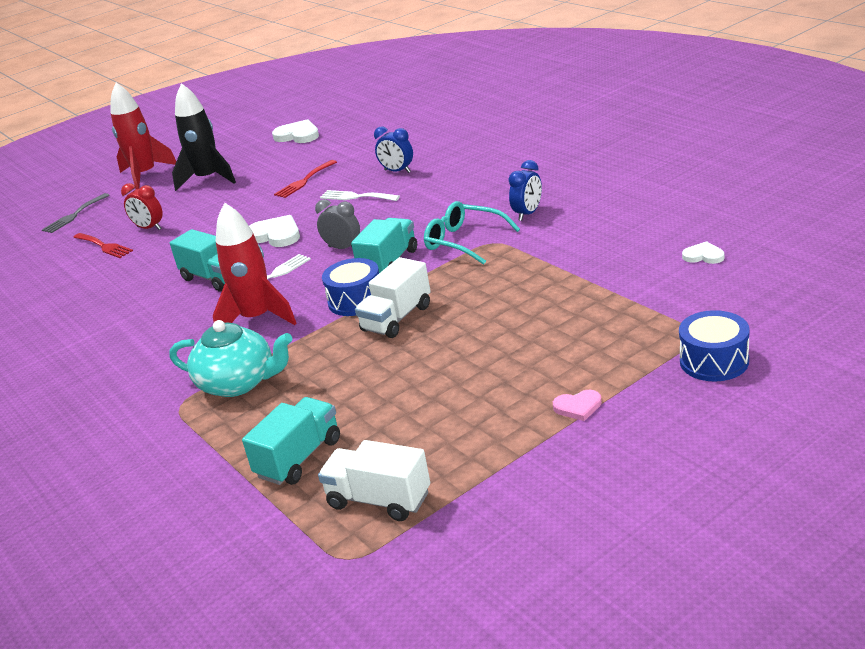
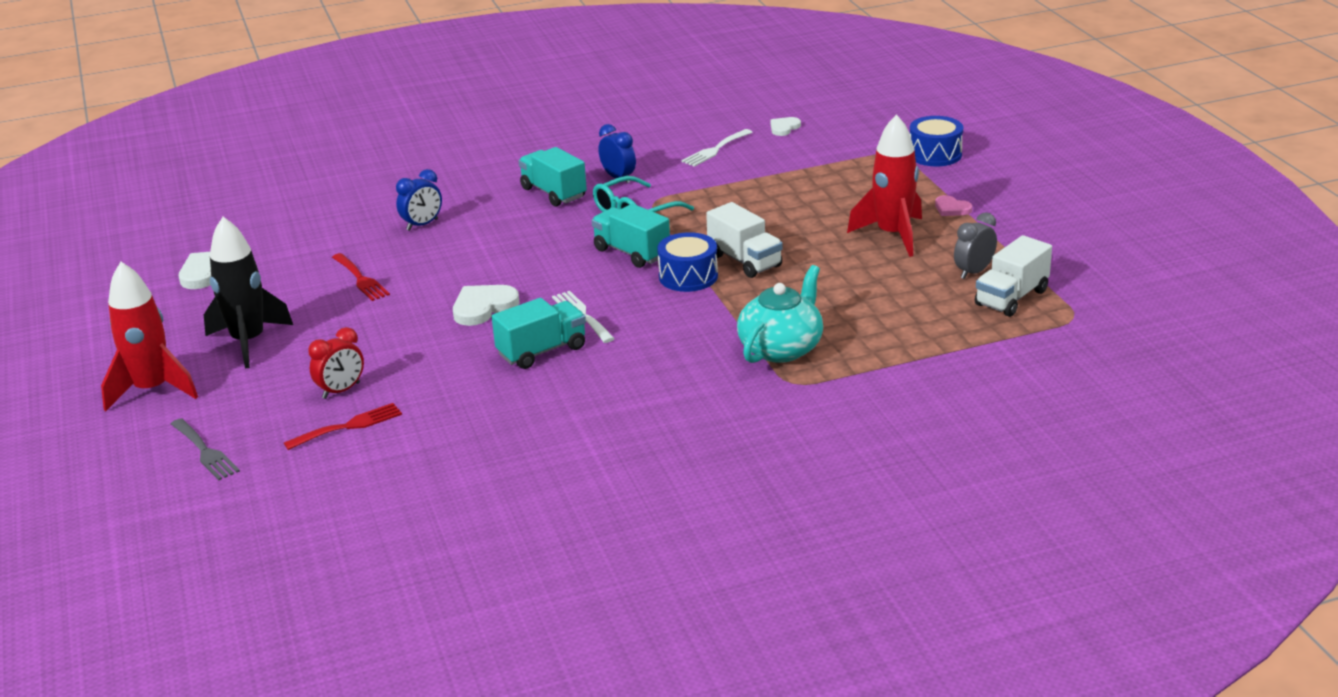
camera: 75 degrees left, 0 degrees up
(257, 319) = (665, 331): red rocket -> red rocket (892, 235)
(299, 458) = (930, 327): turquoise truck -> turquoise truck (553, 193)
(343, 248) = (568, 272): grey clock -> grey clock (973, 272)
(356, 197) = (453, 253): white fork -> white fork (715, 150)
(578, 407) = (951, 208): pink heart -> pink heart turned 120 degrees clockwise

